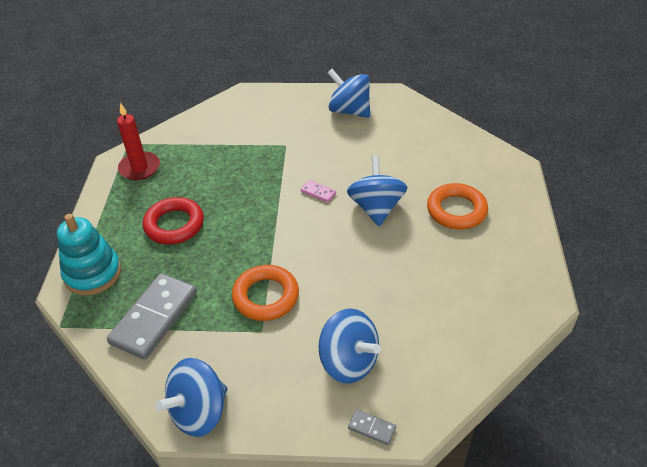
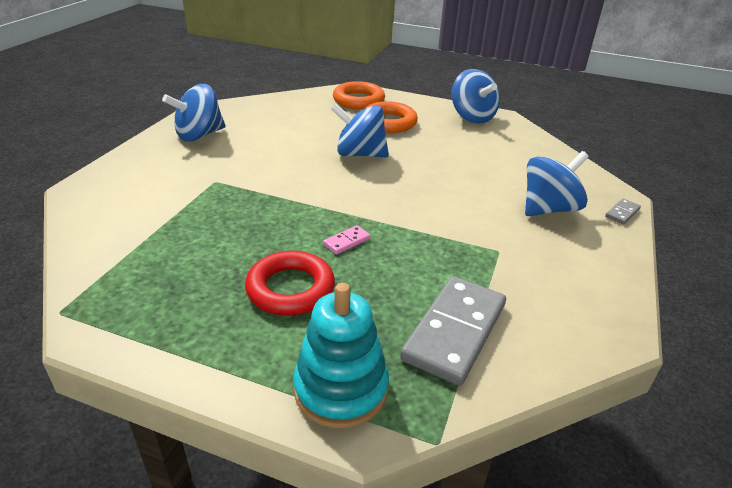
camera: 75 degrees left, 10 degrees down
(139, 168) = (135, 306): red candle -> none
(154, 317) = (454, 331): grey domino -> grey domino turned 75 degrees clockwise
(199, 412) = (605, 314): blue spinning top -> blue spinning top (472, 117)
(266, 296) = (451, 239): orange ring -> orange ring (358, 100)
(318, 192) = (313, 178): pink domino -> pink domino (346, 241)

